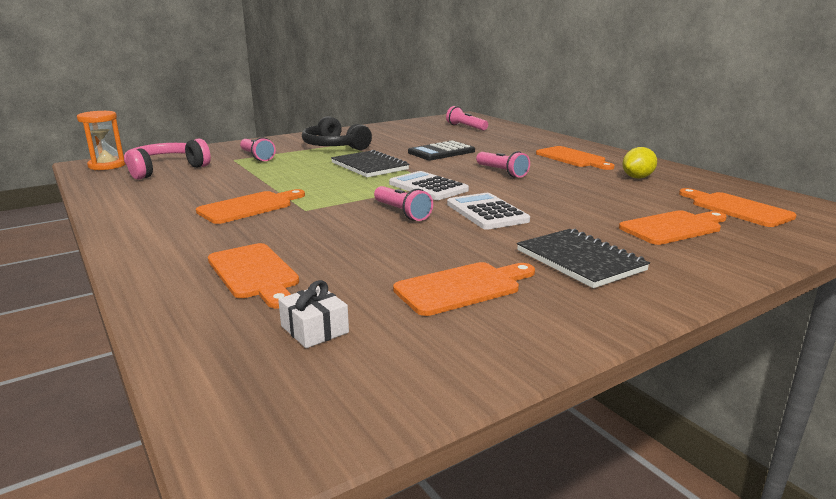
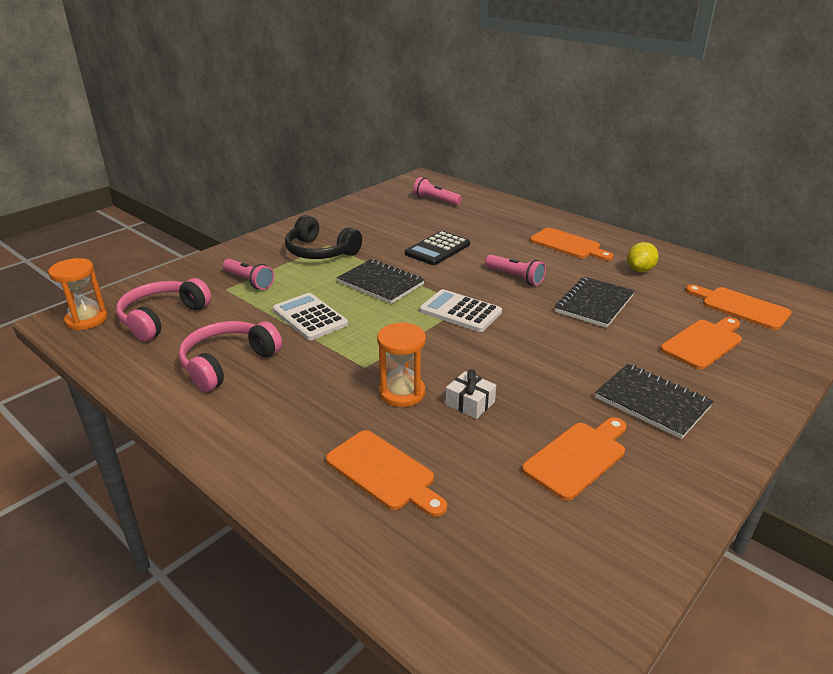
camera: 15 degrees left, 10 degrees up
(189, 197) = (228, 363): none -> pink headphones
(249, 207) = (305, 371): orange cutting board -> none
(314, 329) = (489, 537): white gift -> white gift (470, 403)
(323, 228) = (402, 393): none -> orange hourglass
(402, 212) = (460, 357): pink flashlight -> none
(486, 212) = (537, 345): white calculator -> white calculator (309, 317)
(569, 193) = (594, 304): none -> black notebook

